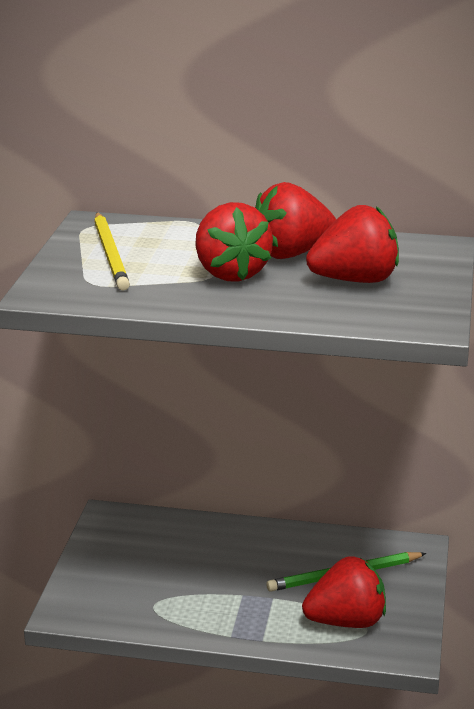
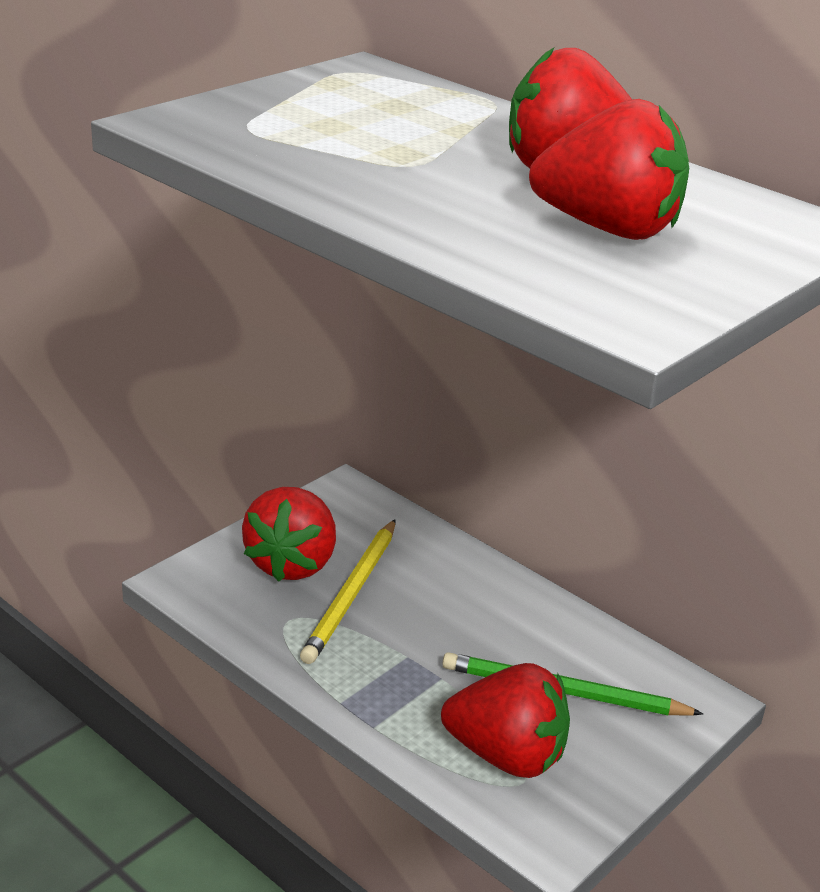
camera: 30 degrees right, 5 degrees up
(110, 254) = (326, 105): yellow pencil -> yellow pencil (352, 593)
(231, 273) = (443, 169): red strawberry -> red strawberry (292, 563)

